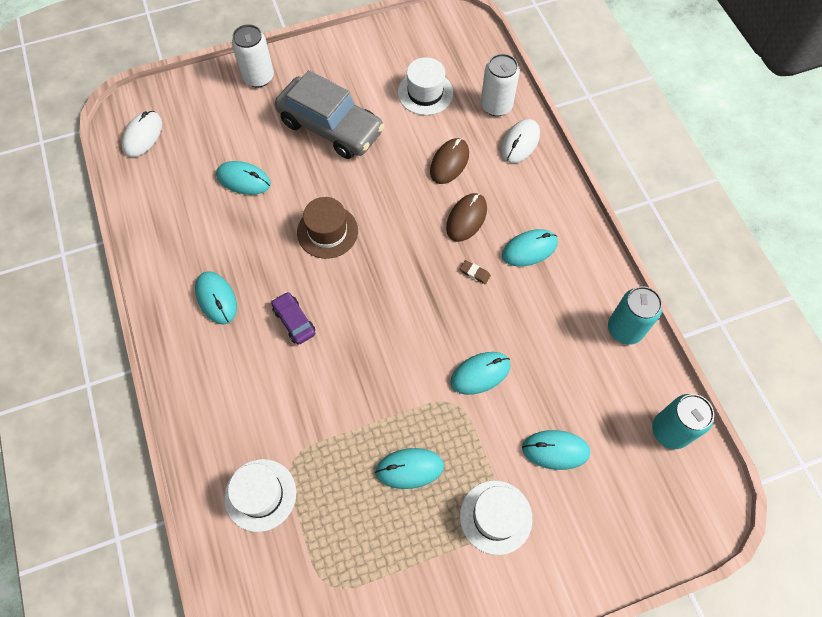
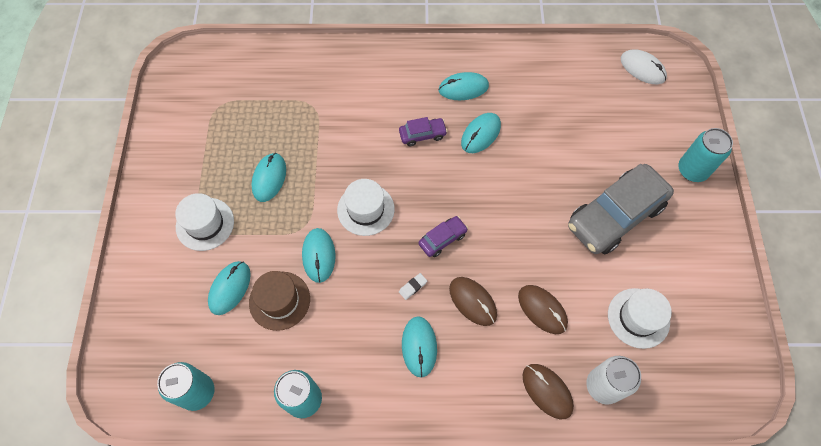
camera: 110 degrees right, 0 degrees up
(243, 179) = (573, 131): turquoise mouse -> turquoise mouse (481, 134)
(258, 77) = (692, 170): white can -> turquoise can
(260, 495) = (298, 82): white hat -> white hat (365, 209)
(327, 231) = (498, 181): brown hat -> brown hat (279, 300)
(413, 263) = (442, 239): none -> purple car
(474, 273) = (413, 287): brown eraser -> white eraser
(520, 143) = (547, 391): white mouse -> brown mouse

